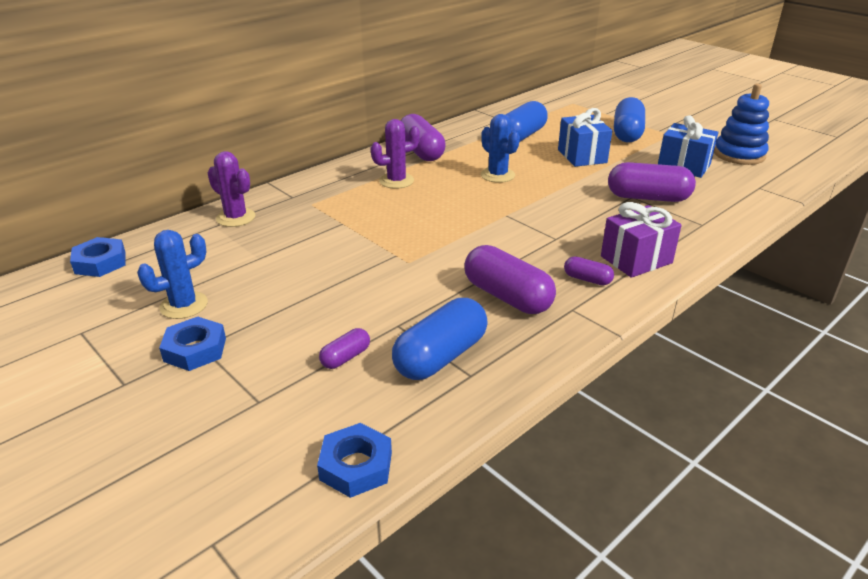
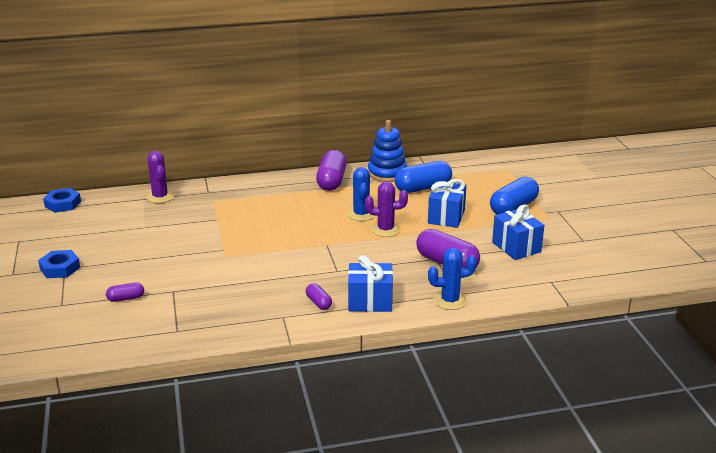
camera: 30 degrees right, 5 degrees down
(184, 305) = (78, 242): blue cactus -> blue cactus (450, 301)
(356, 466) = (71, 350): blue nut -> none
(396, 181) = (286, 199): purple cactus -> purple cactus (385, 229)
(440, 356) = (174, 315): blue capsule -> none
(507, 297) = (254, 296): purple capsule -> none
(636, 259) = (370, 301): purple gift -> blue gift
(739, 155) = (581, 251): blue stacking toy -> blue stacking toy (387, 173)

